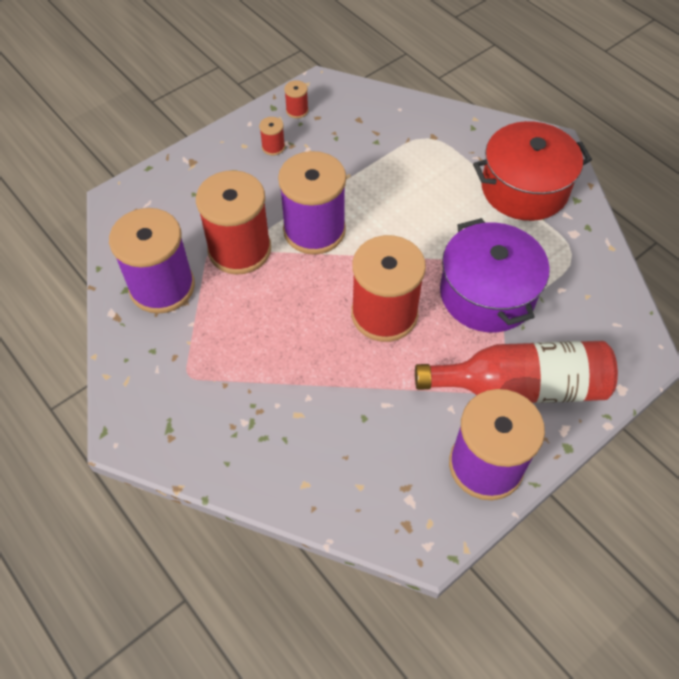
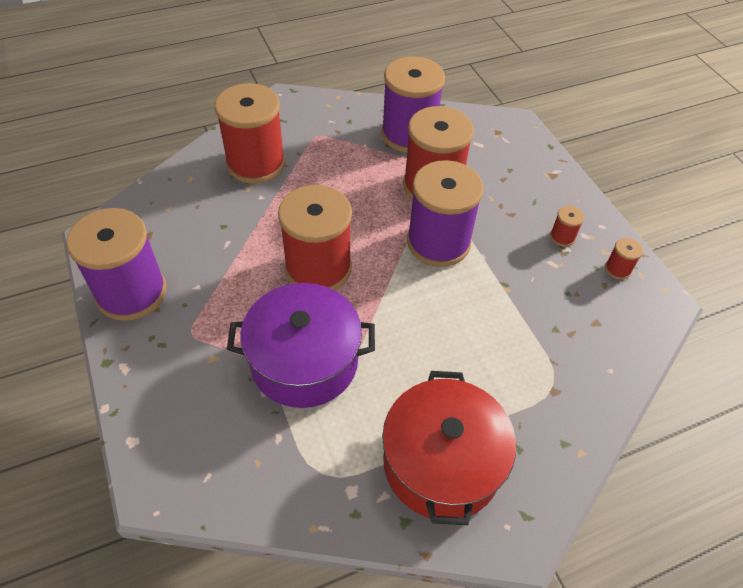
camera: 105 degrees right, 5 degrees down
(257, 422) = (256, 163): none -> red spool
(521, 386) = (186, 349): red bottle -> none

